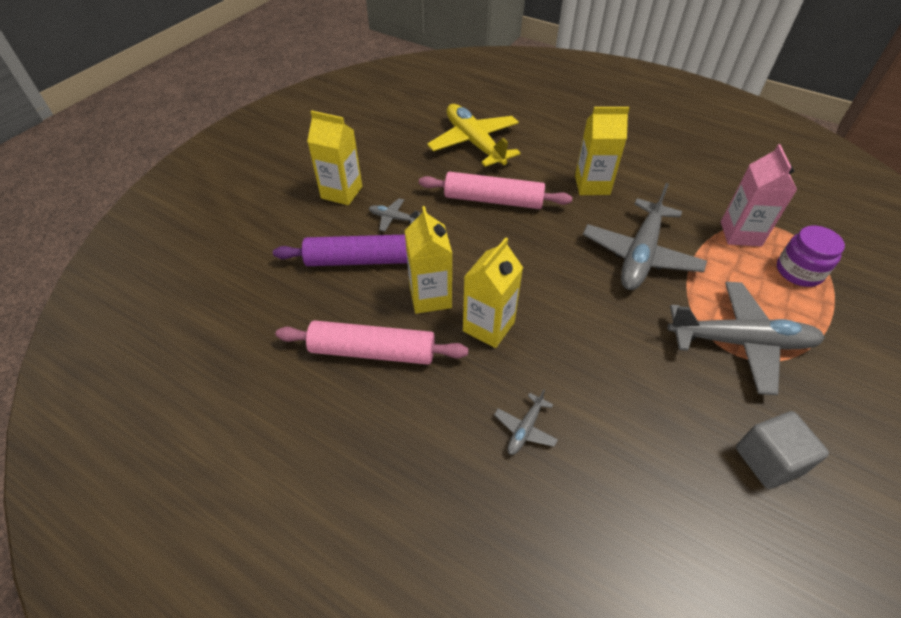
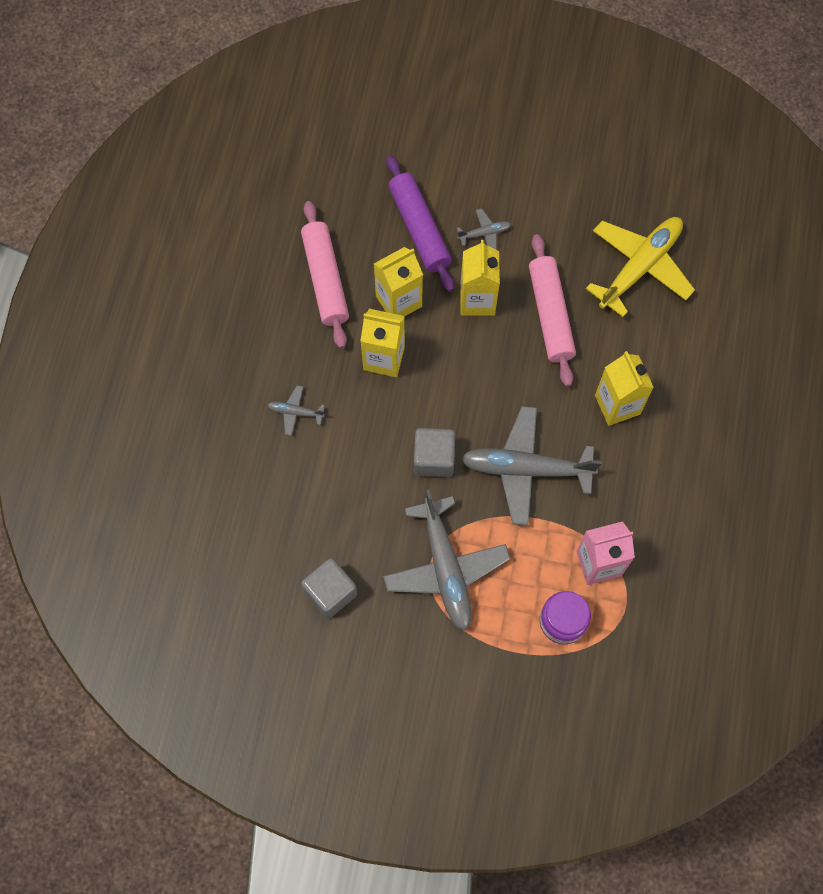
camera: 70 degrees right, 20 degrees up
(341, 192) = (502, 173): yellow carton -> yellow carton (477, 300)
(393, 218) = (484, 233): grey plane -> grey plane turned 75 degrees clockwise
(615, 318) = (433, 459): none -> grey cube

